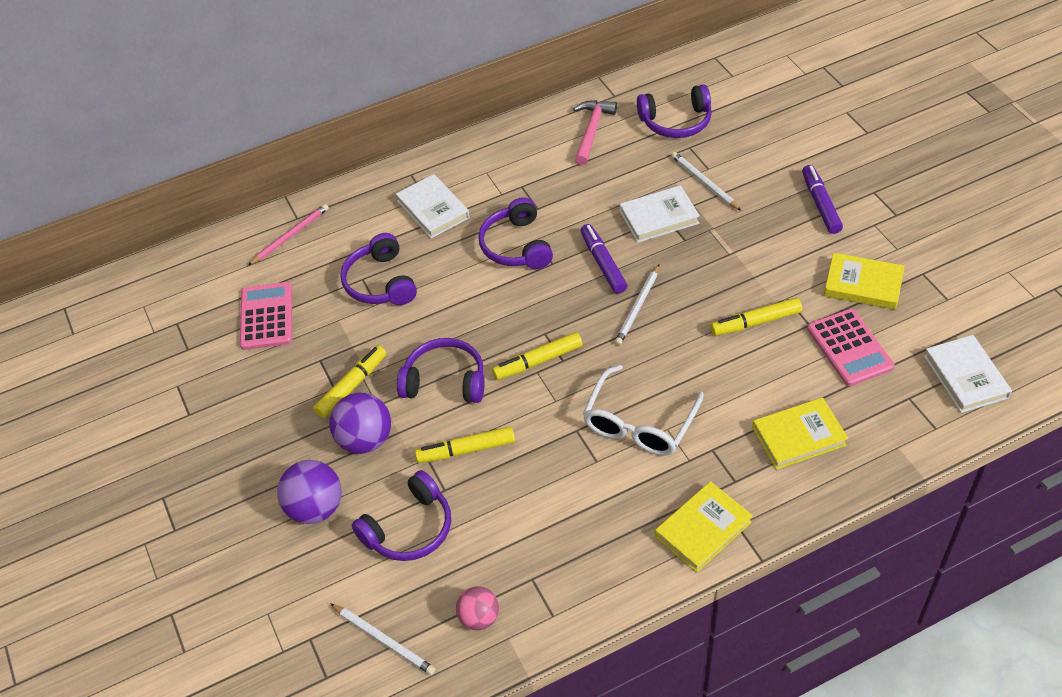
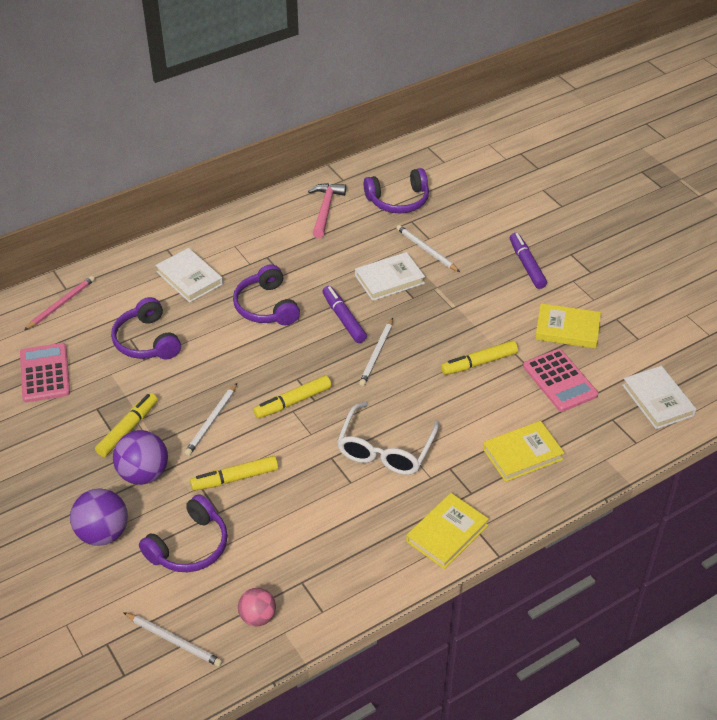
camera: 10 degrees left, 5 degrees down
(445, 381) = (211, 421): purple headphones -> white pencil

